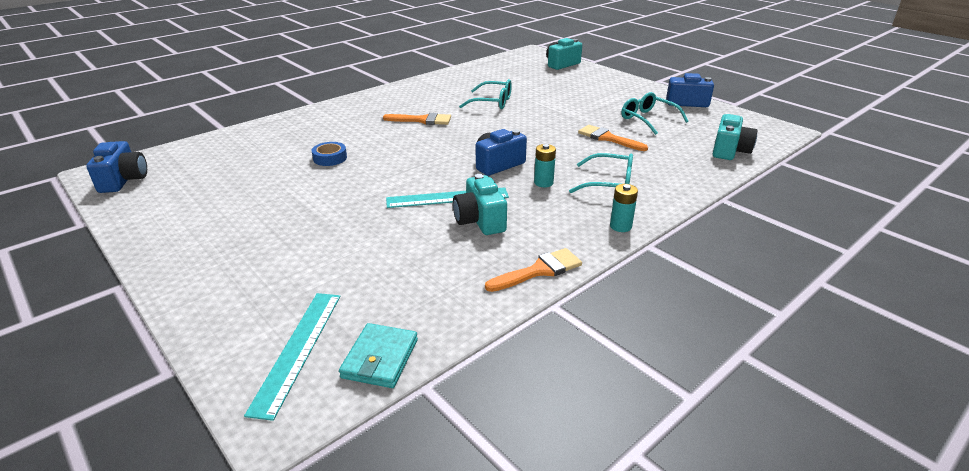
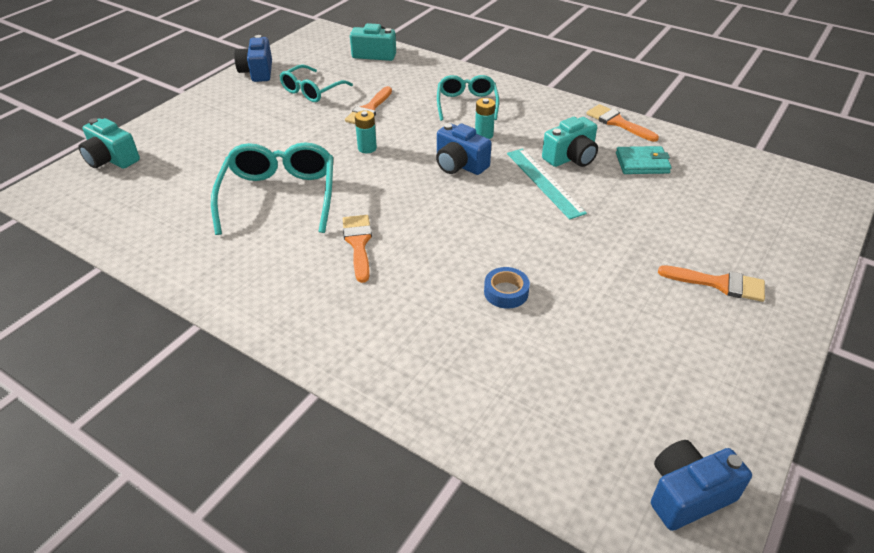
camera: 105 degrees left, 10 degrees up
(242, 249) = (719, 284): none -> orange brush
(297, 350) = (787, 203): turquoise ruler -> none
(380, 358) = (758, 167): turquoise wallet -> turquoise wallet (642, 163)
(492, 102) = (279, 196): turquoise glasses -> turquoise glasses, size x1.58
(620, 226) = (534, 96): turquoise battery -> turquoise battery (367, 148)

